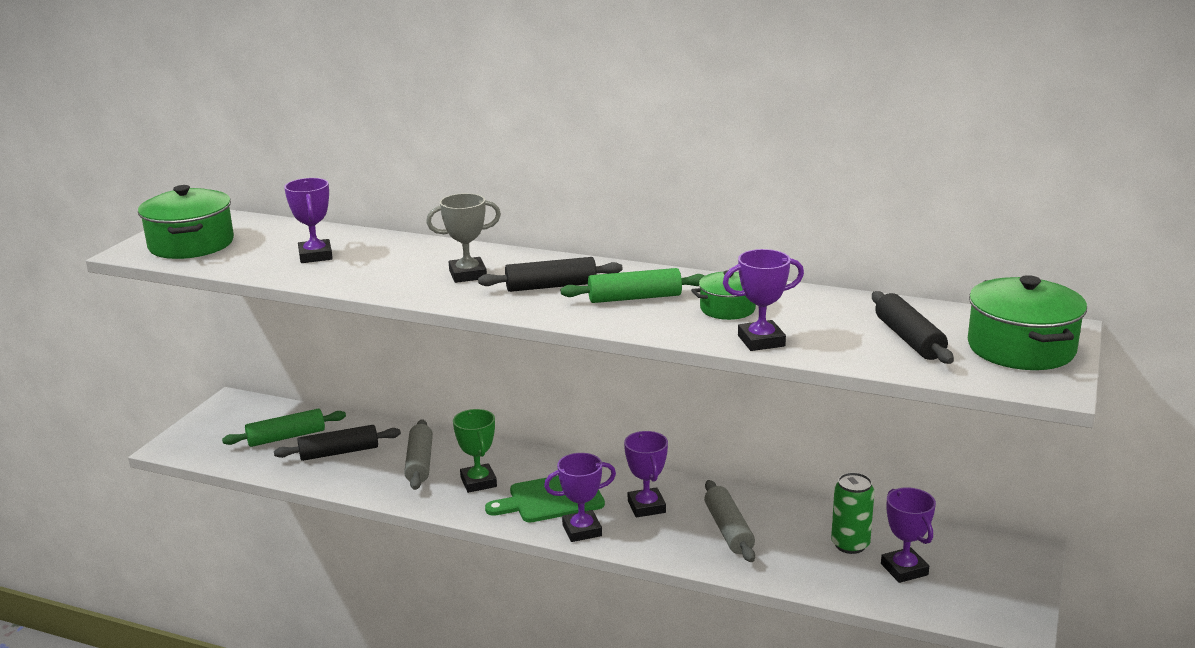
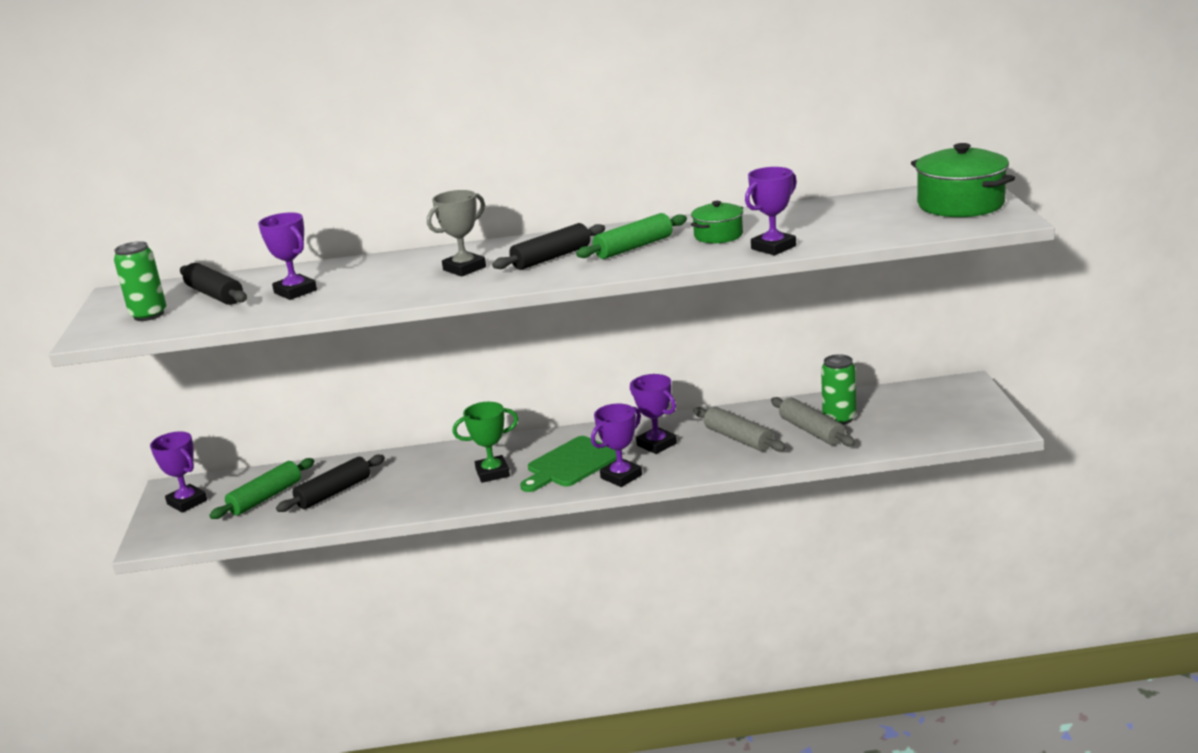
camera: 25 degrees left, 0 degrees up
(191, 244) = (149, 315): green pot -> green can
(419, 463) = (422, 476): grey rolling pin -> grey rolling pin (811, 431)
(478, 482) = (492, 473): green trophy -> green trophy turned 60 degrees counterclockwise
(904, 569) = (893, 421): purple trophy -> purple trophy (187, 502)
(909, 339) = (878, 219): black rolling pin -> black rolling pin (215, 295)

